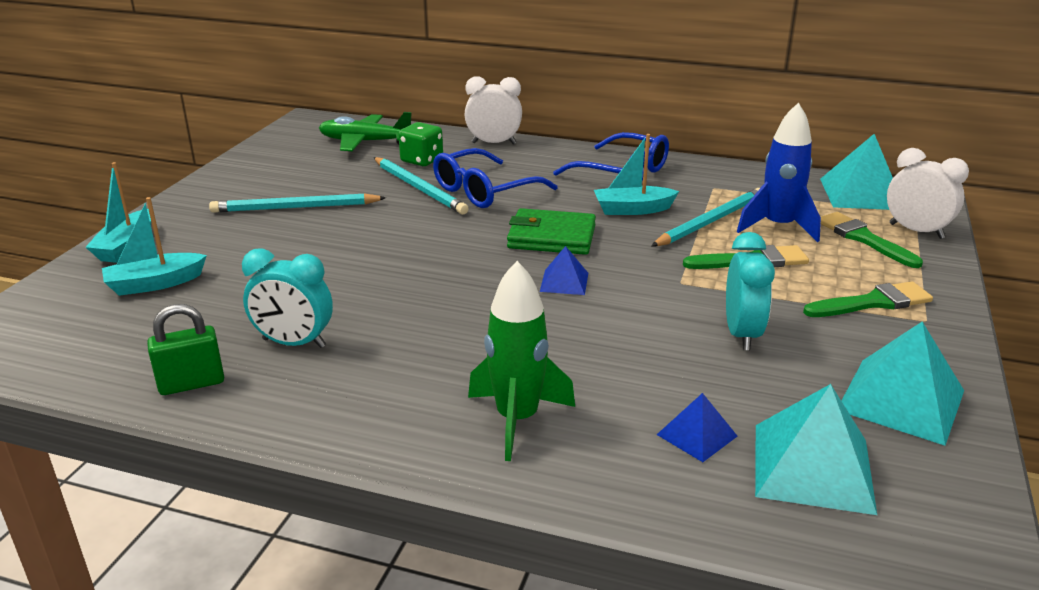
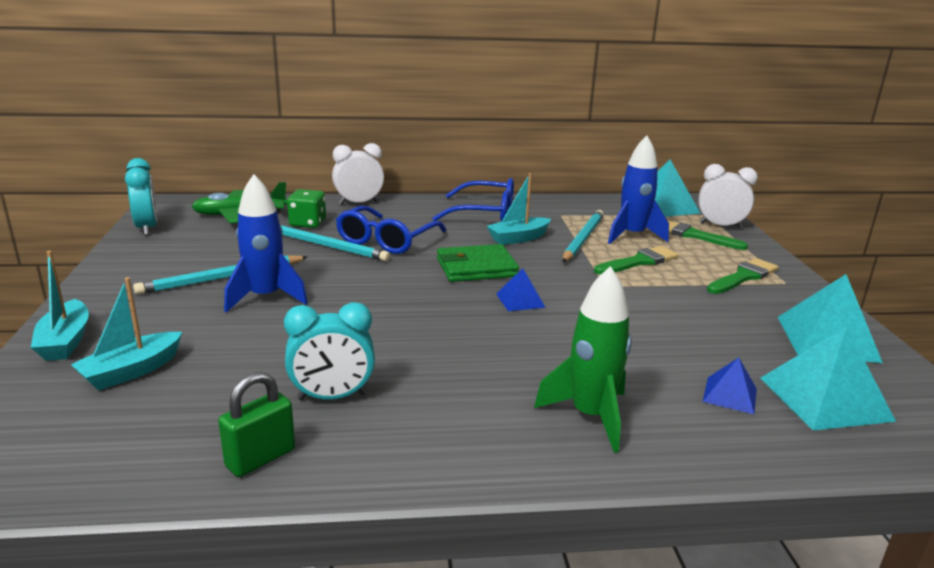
camera: 25 degrees left, 5 degrees down
(317, 234) = (265, 297): none -> blue rocket
(742, 334) = (684, 314): turquoise clock -> turquoise clock (147, 228)

